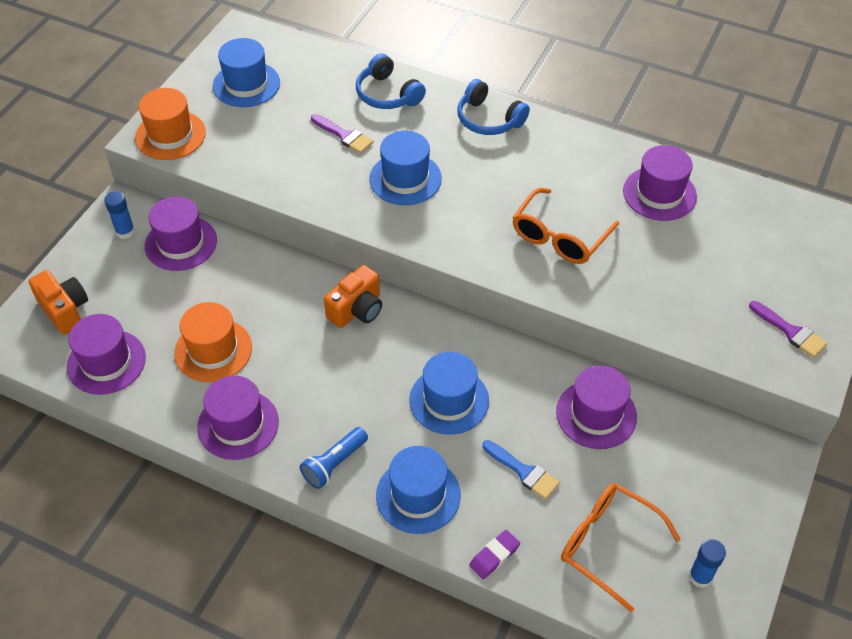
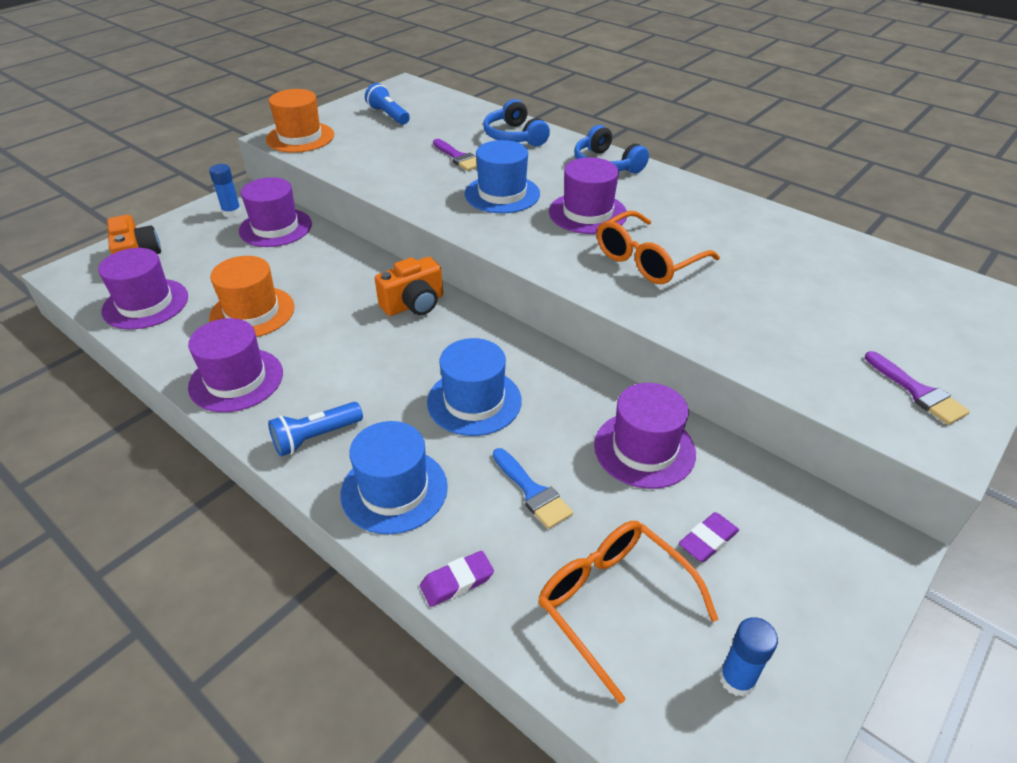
camera: 15 degrees right, 10 degrees down
(246, 84) = (388, 115): blue hat -> blue flashlight
(659, 193) = (773, 242): purple hat -> purple hat (587, 213)
(660, 480) = (708, 540): none -> purple eraser

